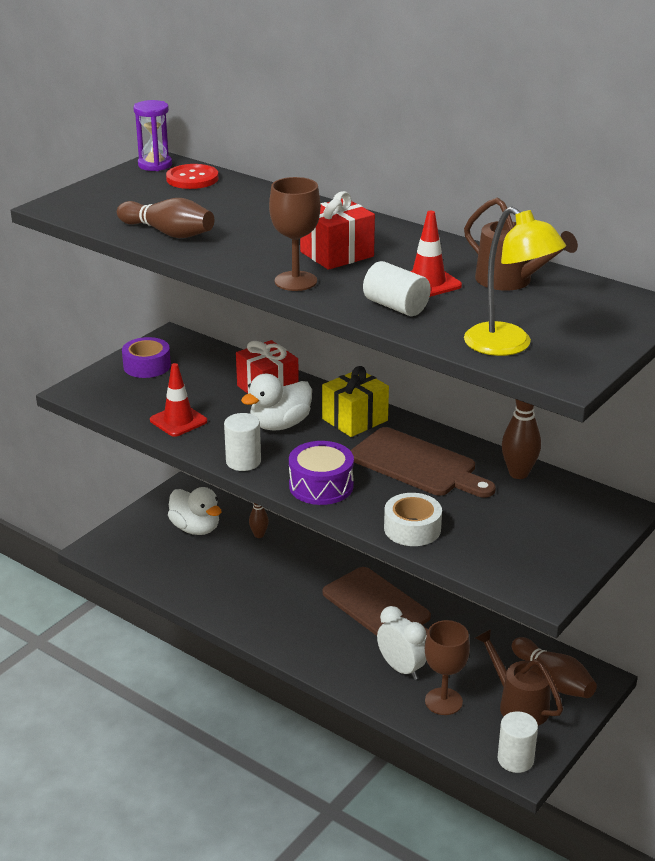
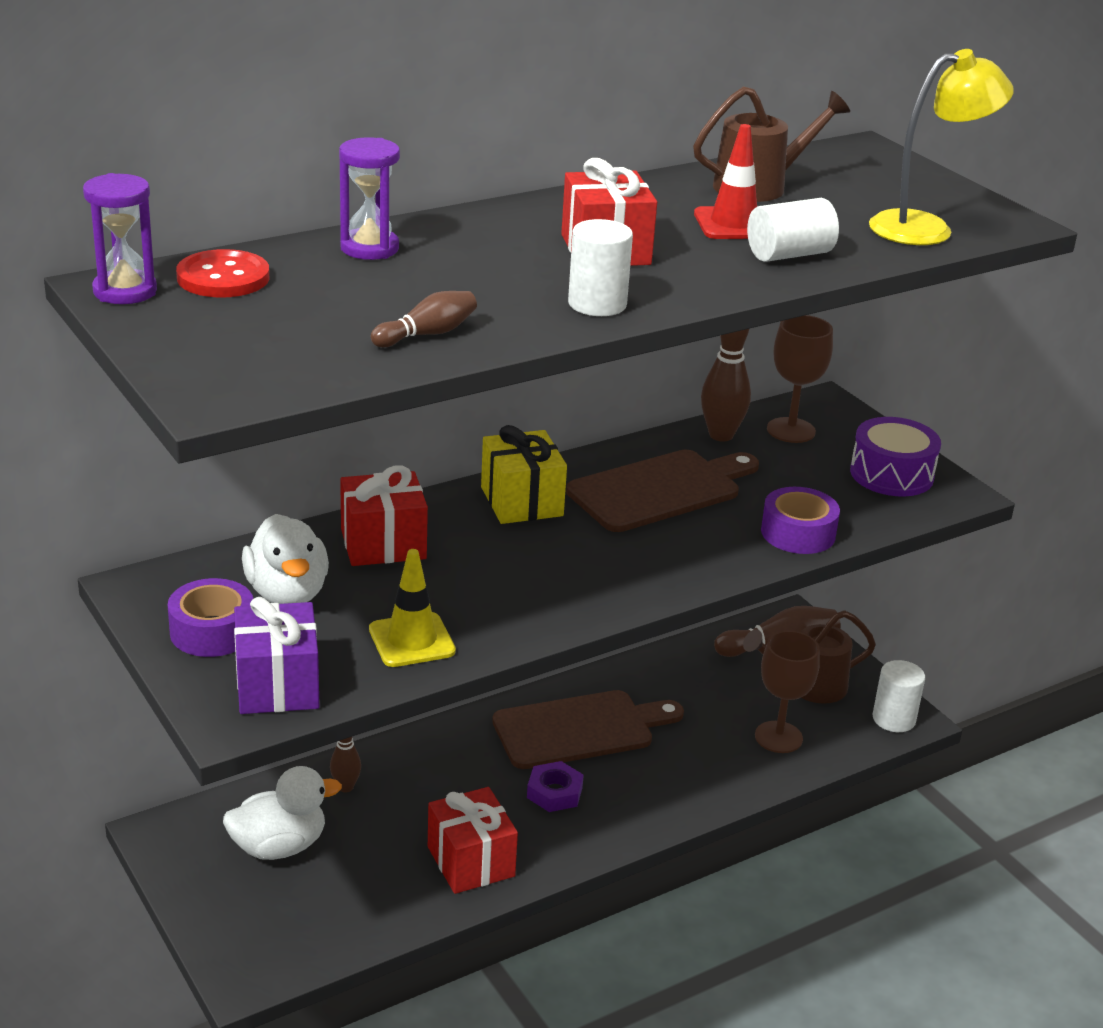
camera: 70 degrees left, 0 degrees up
(112, 395) = (277, 685): none -> purple gift
(168, 233) = (427, 334): brown bowling pin -> brown bowling pin, size x0.61
(178, 421) = (411, 640): red traffic cone -> yellow traffic cone
(225, 598) = (470, 861): none -> red gift
(243, 461) = (567, 612): white cylinder -> white cylinder (597, 304)
(267, 199) = (369, 248): none -> purple hourglass
(280, 425) = (491, 559): white duck -> white duck (287, 593)
(295, 281) = (672, 290): brown goblet -> brown goblet (791, 430)
(310, 613) = (554, 792): none -> purple nut
(321, 486) = (666, 568): purple drum -> purple drum (891, 474)
(401, 668) = (705, 750): white clock -> none
(412, 529) = (798, 533): white tape -> purple tape

